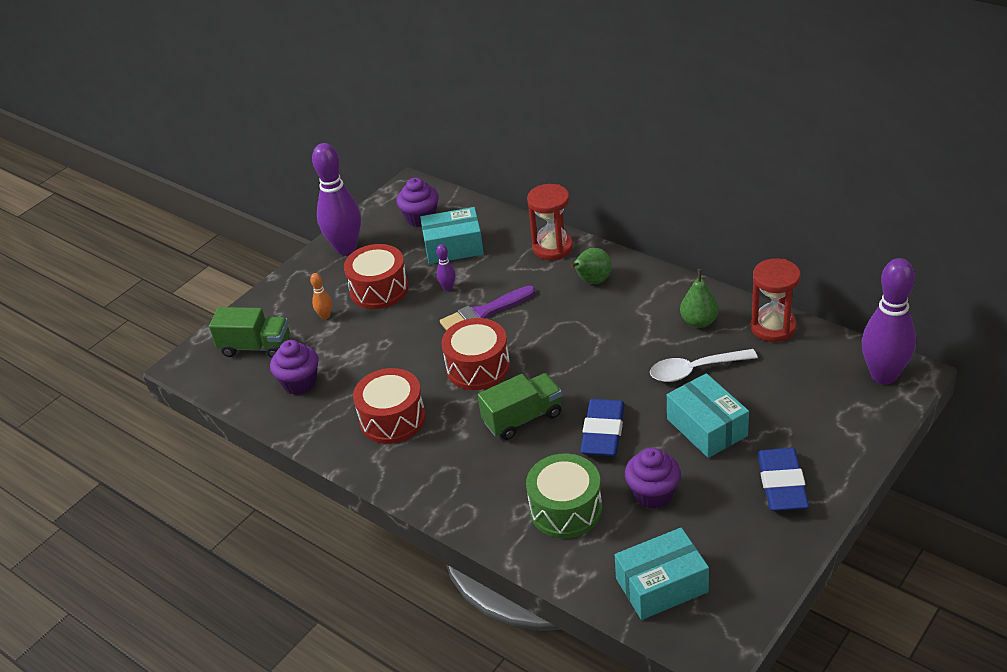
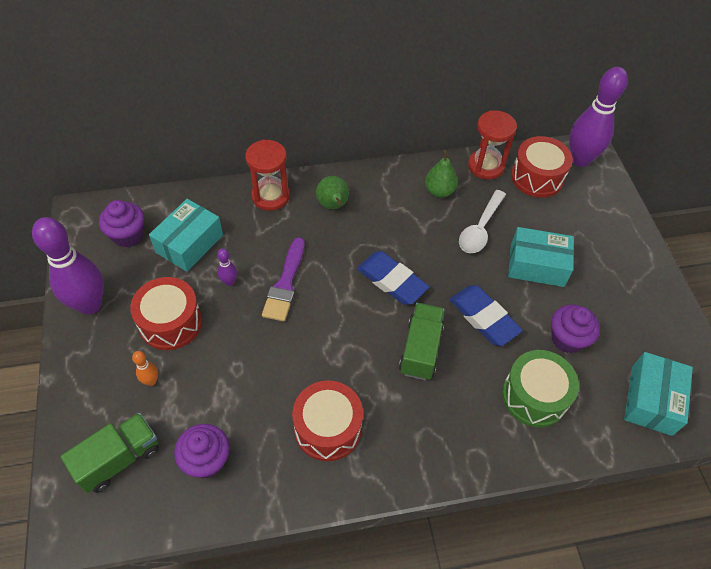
camera: 55 degrees left, 15 degrees up
(478, 367) = (337, 332): red drum -> red drum (537, 177)
(782, 484) = (621, 272): blue eraser -> blue eraser (391, 281)

